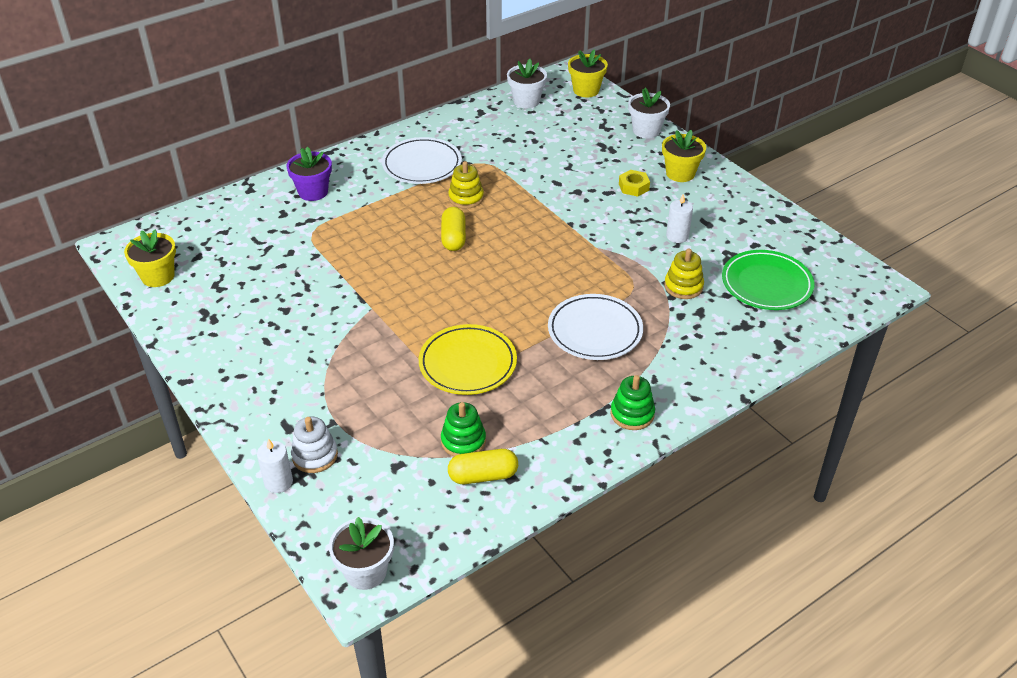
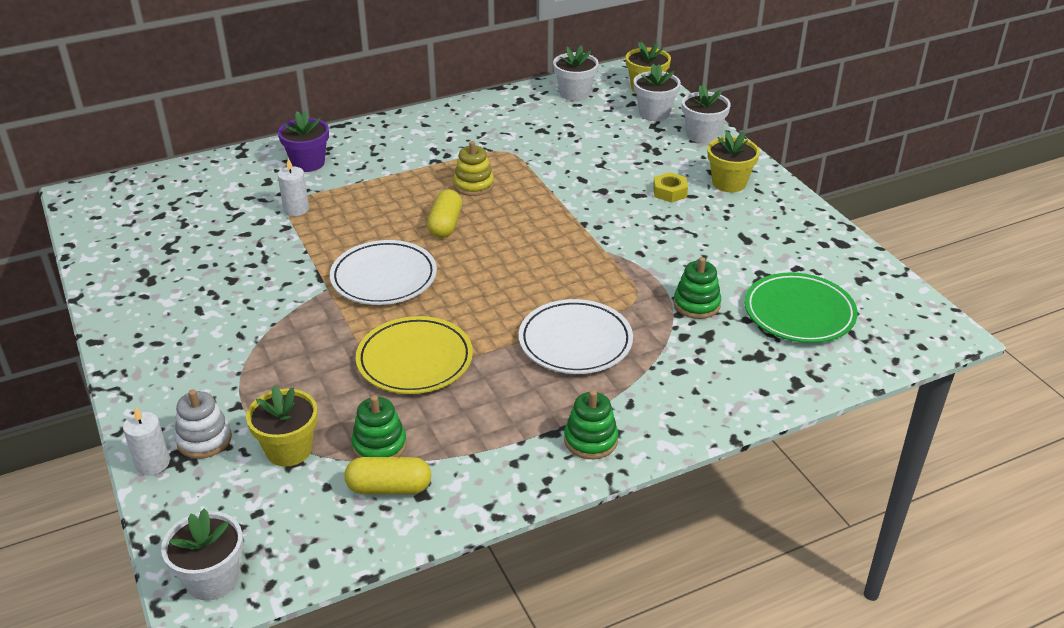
camera: 10 degrees right, 5 degrees down
(158, 276) = (110, 231): yellow flower pot -> yellow flower pot (289, 450)
(422, 165) = (436, 147): white plate -> white plate (384, 277)
(600, 114) = (654, 113): none -> white flower pot
(677, 236) = (705, 249): white candle -> white candle (296, 209)
(683, 286) = (696, 304): yellow stacking toy -> green stacking toy

